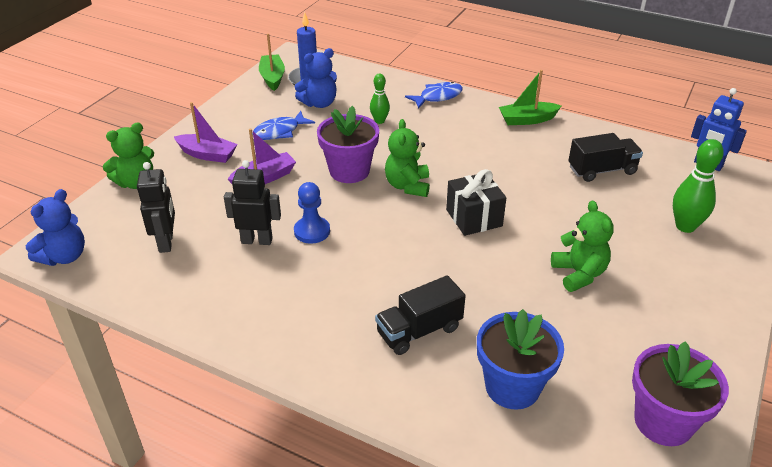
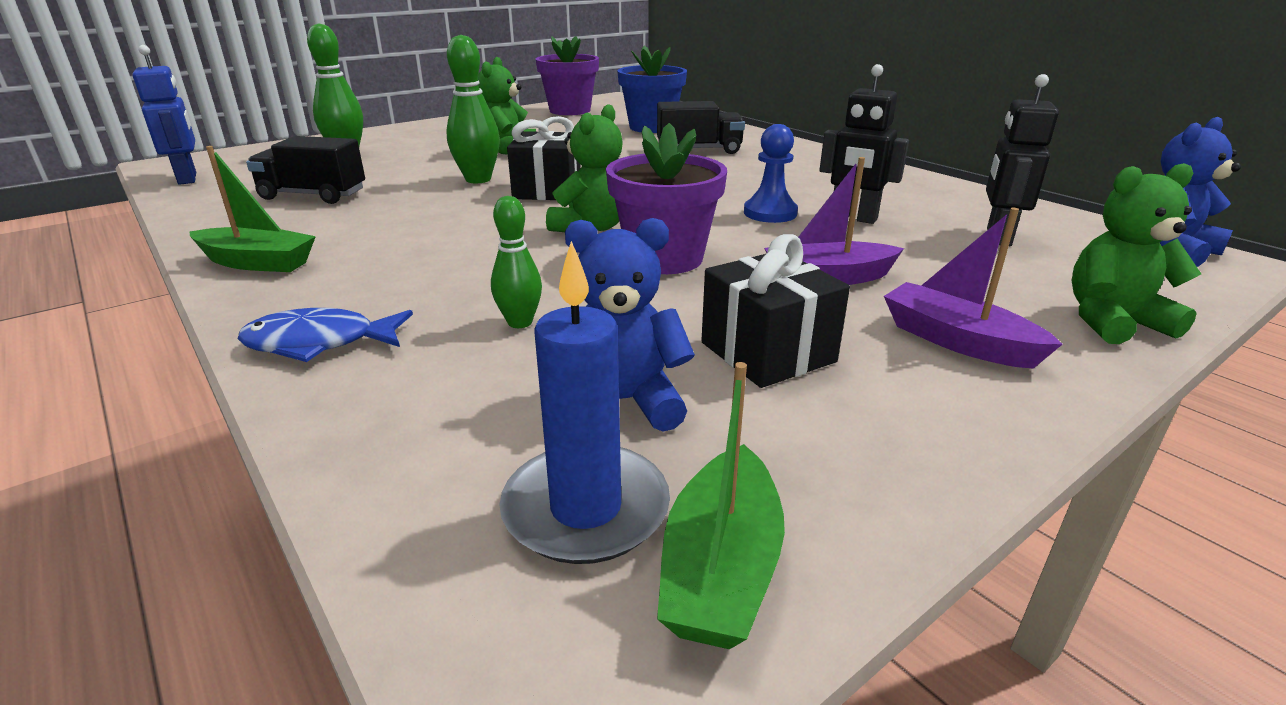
camera: 155 degrees left, 10 degrees down
(280, 132) = (768, 352): blue fish -> black gift
(535, 218) = (478, 179): none -> green bowling pin

